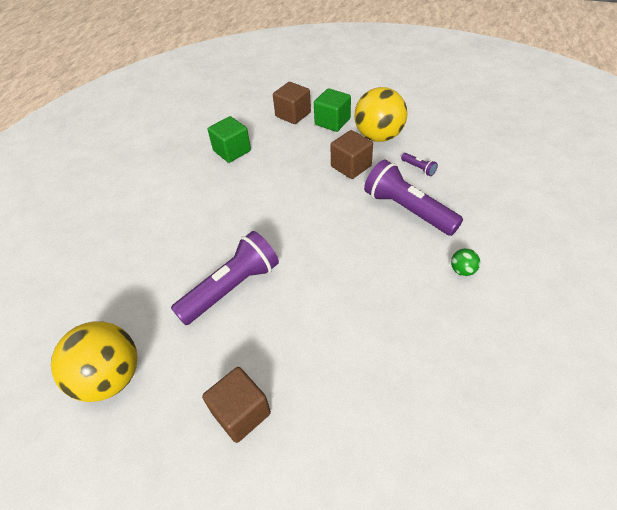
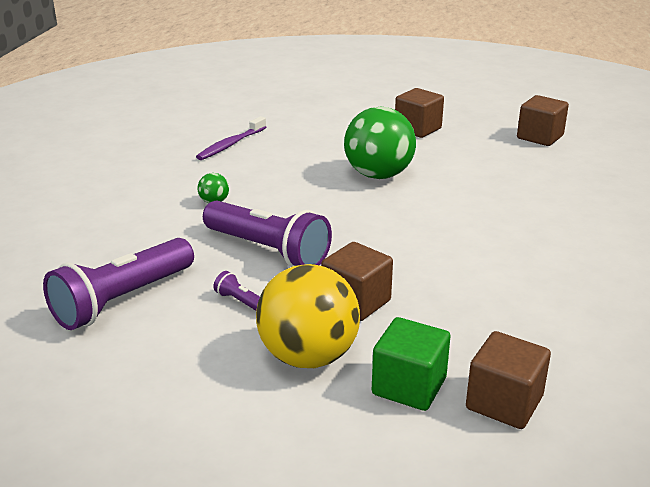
camera: 170 degrees right, 20 degrees down
(110, 377) = (540, 137): yellow ball -> brown cube
(232, 151) = (582, 321): green cube -> none
(232, 288) = (468, 182): purple flashlight -> purple flashlight (122, 300)
(311, 306) = (378, 175): none -> green ball
(473, 386) = (231, 144): none -> purple toothbrush

